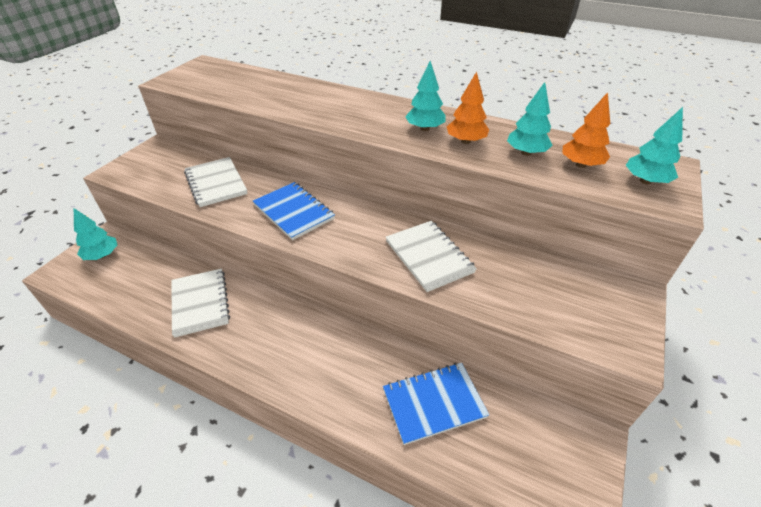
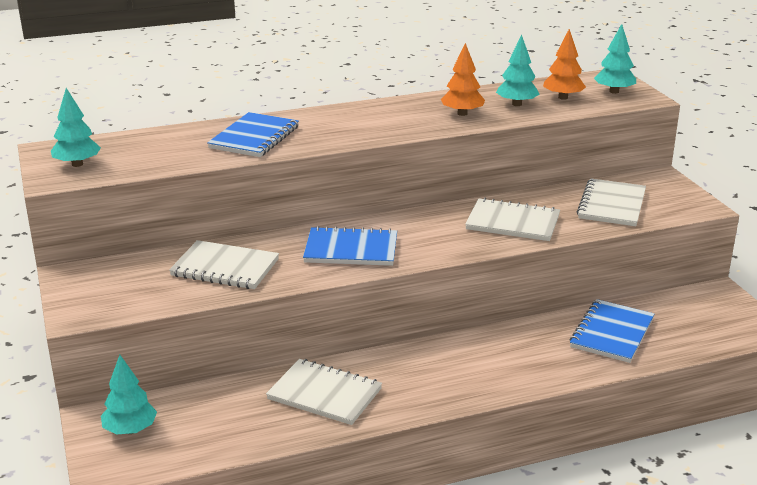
camera: 45 degrees left, 15 degrees down
(302, 99) = (254, 137): none -> blue notebook
(425, 129) = (414, 117): turquoise tree -> turquoise tree (77, 164)
(538, 291) = (612, 205): none -> white notebook

